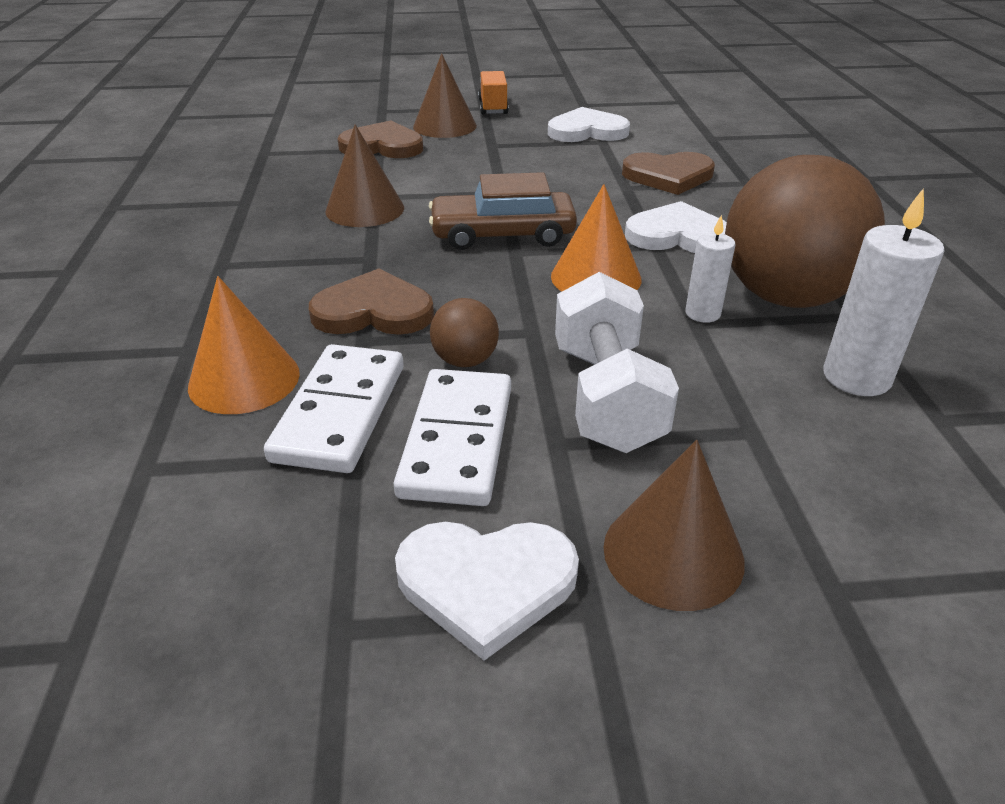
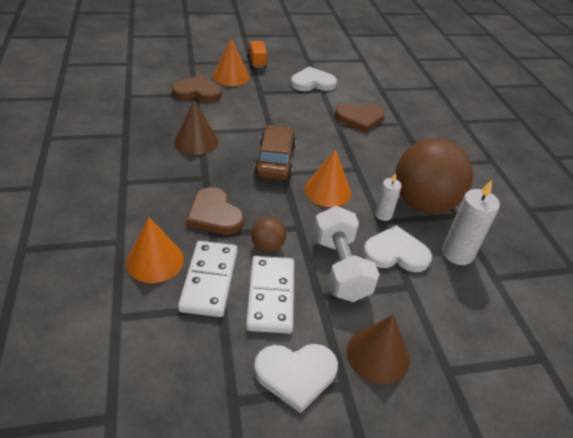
camera: 10 degrees left, 5 degrees up
(373, 311) = (214, 214): brown heart -> brown heart turned 120 degrees counterclockwise
(445, 126) = (231, 76): brown cone -> orange cone
(502, 234) = (275, 160): brown car -> brown car turned 105 degrees clockwise
(678, 235) = (367, 162): white heart -> white heart (396, 253)

